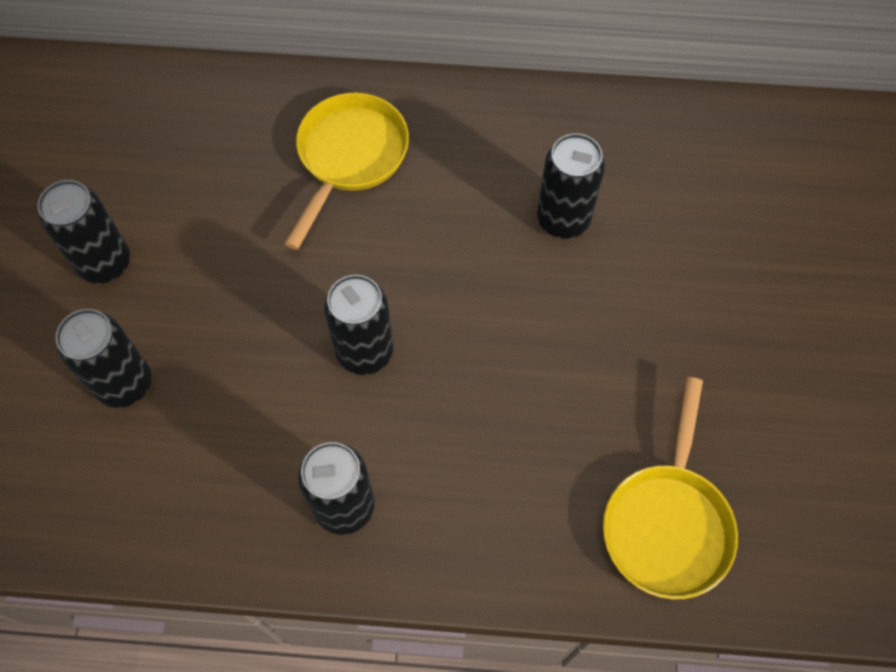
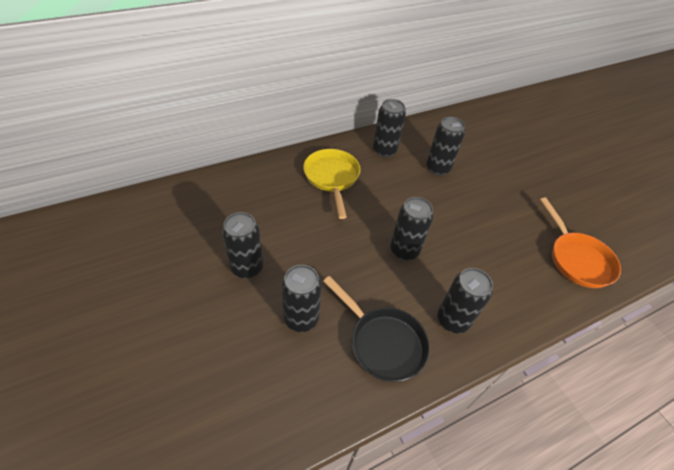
camera: 35 degrees left, 15 degrees down
(211, 482) = (383, 342): none -> black pan
(490, 138) = (384, 150): none -> black can
(667, 523) = (577, 259): yellow pan -> orange pan

